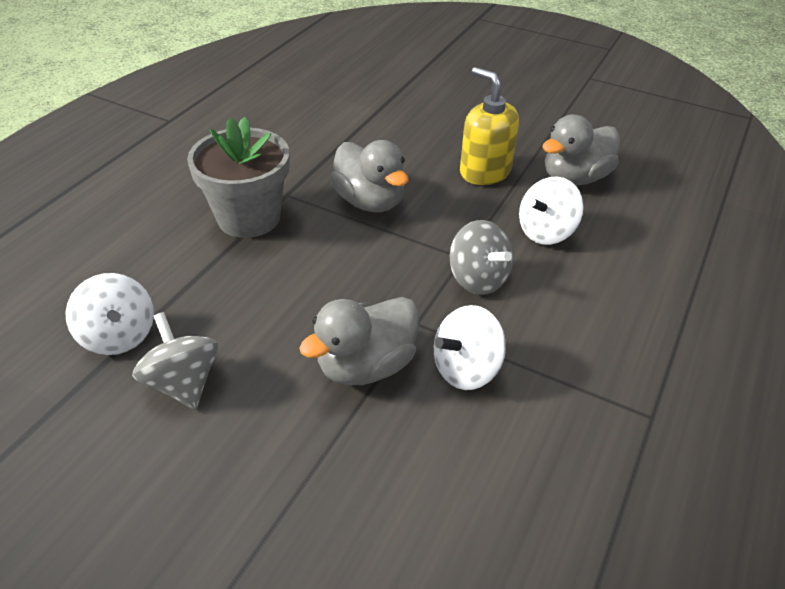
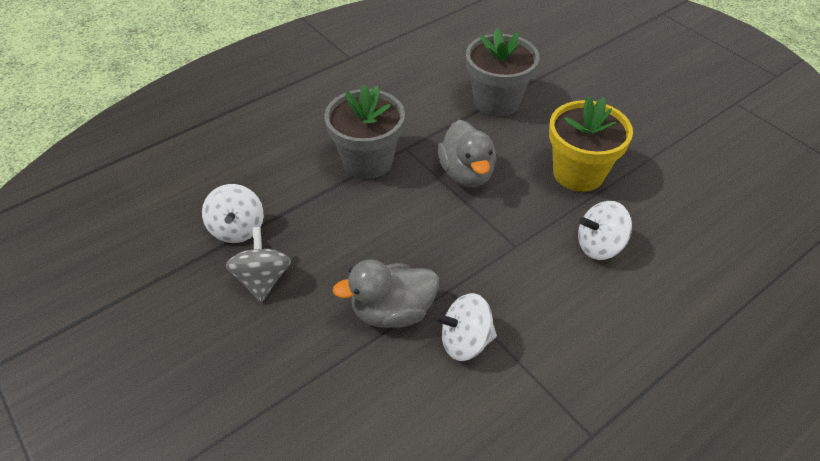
camera: 25 degrees right, 5 degrees up
(362, 126) = (496, 101): none -> grey flower pot
(478, 279) = (517, 269): grey spinning top -> none
(484, 171) = (578, 173): yellow soap dispenser -> yellow flower pot
(574, 178) = (657, 202): grey duck -> none

